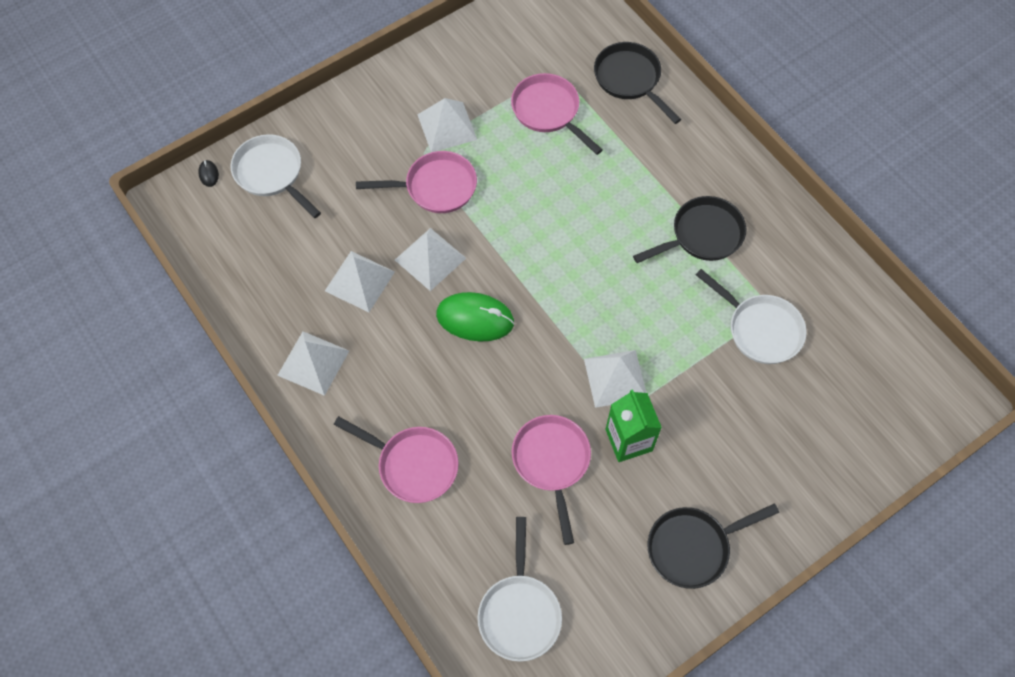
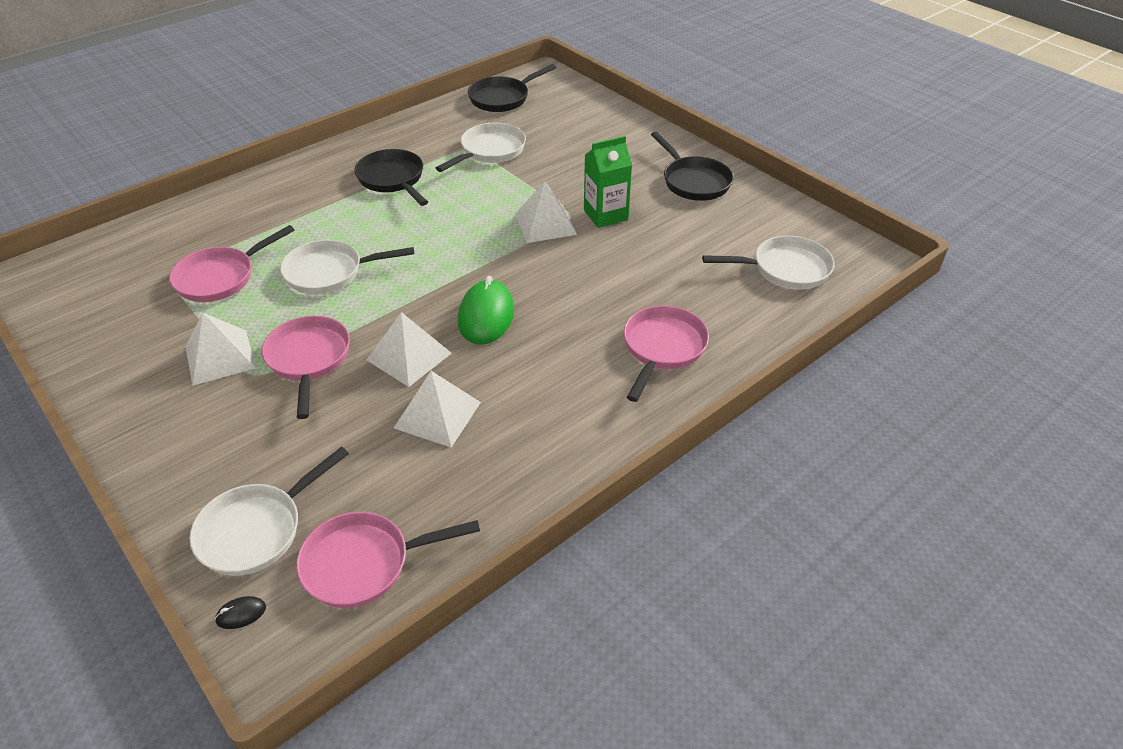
camera: 95 degrees left, 20 degrees down
(313, 363) = (552, 446): white pyramid -> none
(548, 192) = (329, 273): none -> white pan
(551, 462) = (637, 257): pink pan -> pink pan (364, 564)
(630, 79) = (194, 224): black pan -> black pan (502, 98)

